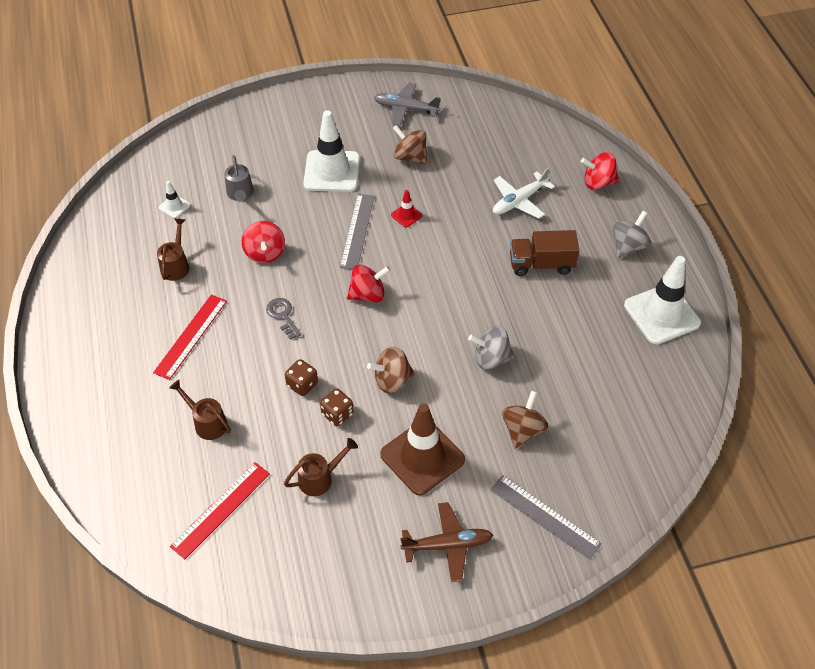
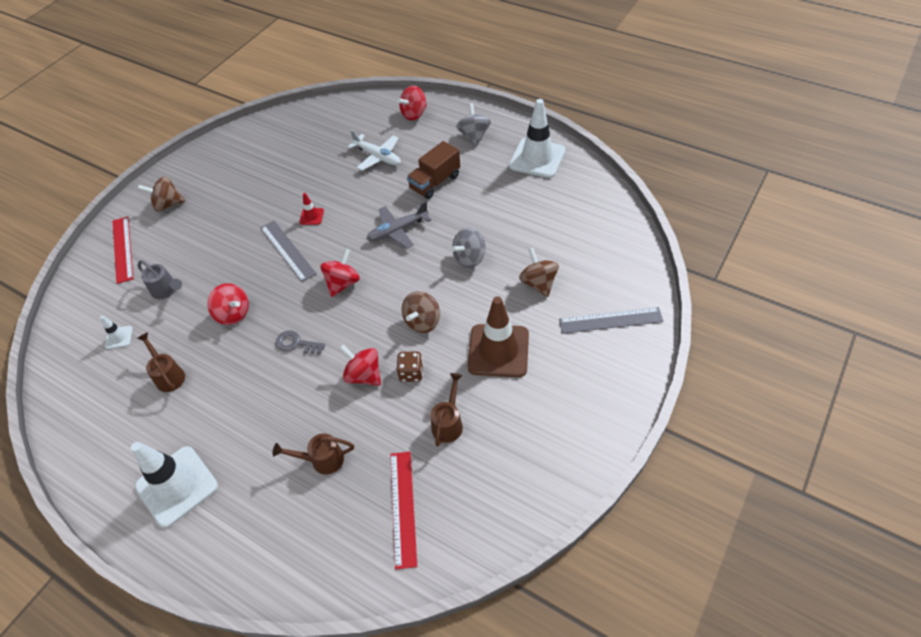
camera: 40 degrees left, 0 degrees up
(191, 336) = (239, 413): red ruler -> red ruler (122, 249)
(302, 384) = (364, 375): brown dice -> red spinning top
(332, 171) = (224, 227): white traffic cone -> white traffic cone (177, 486)
(406, 109) = (234, 154): grey plane -> grey plane (397, 230)
(410, 157) = (272, 180): brown spinning top -> brown spinning top (168, 204)
(447, 545) = (577, 388): brown plane -> none
(519, 201) = (377, 157): white plane -> white plane turned 60 degrees counterclockwise

